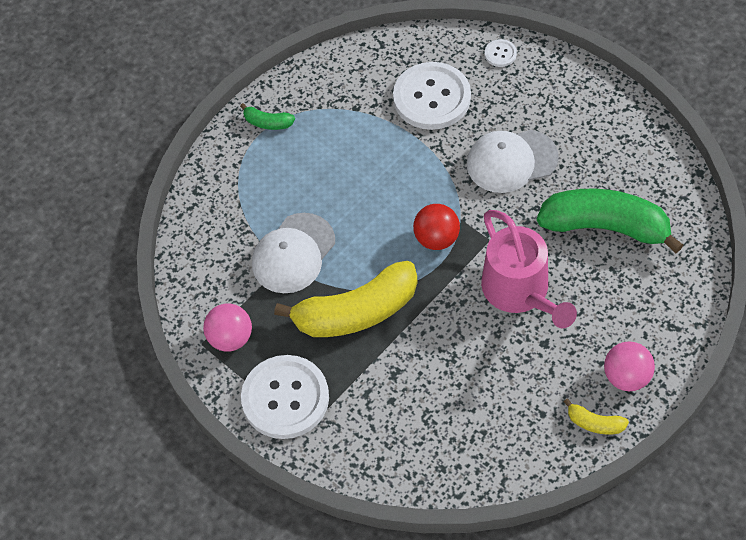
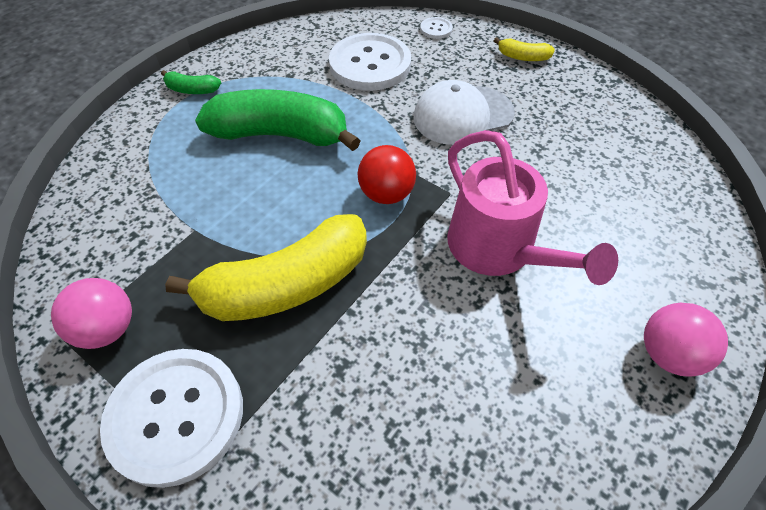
camera: 10 degrees left, 5 degrees down
(293, 253) = (208, 218): white cap -> none
(595, 423) = (645, 428): yellow banana -> yellow banana (523, 57)
(605, 227) = (584, 174): green banana -> green banana (280, 135)

